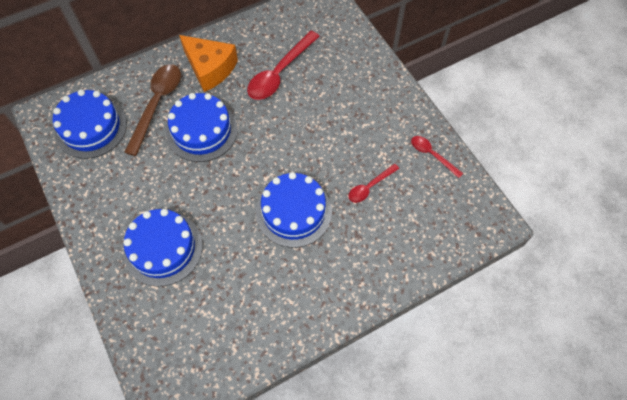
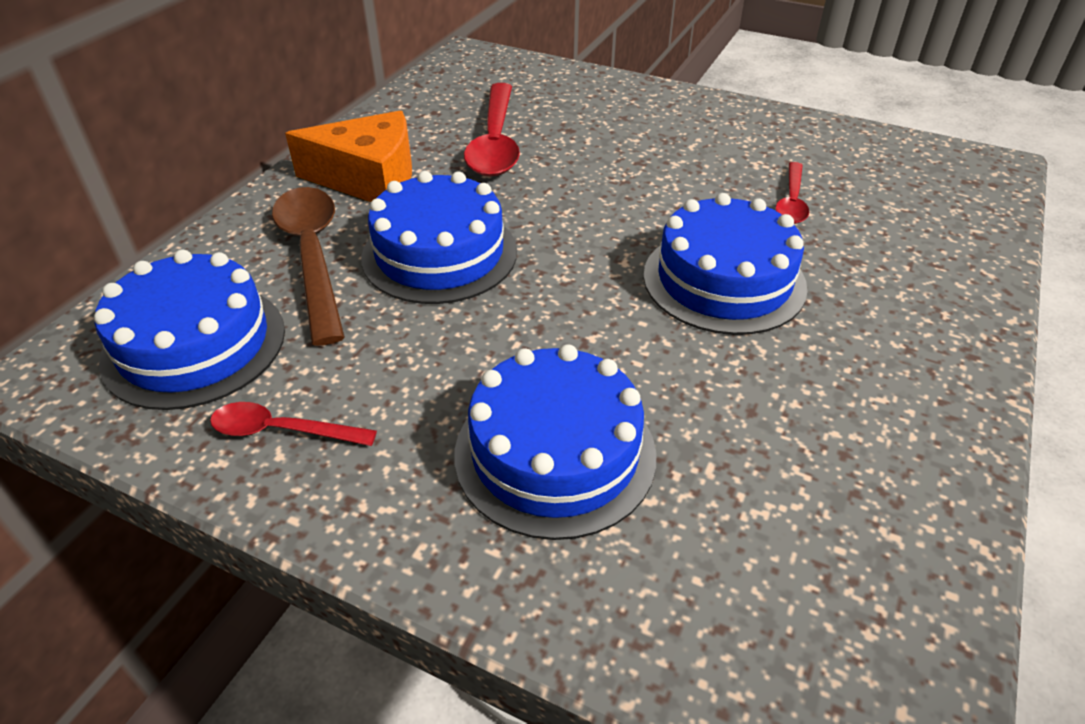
camera: 35 degrees left, 20 degrees down
(432, 155) = (821, 137): red spoon -> red spoon (282, 431)

